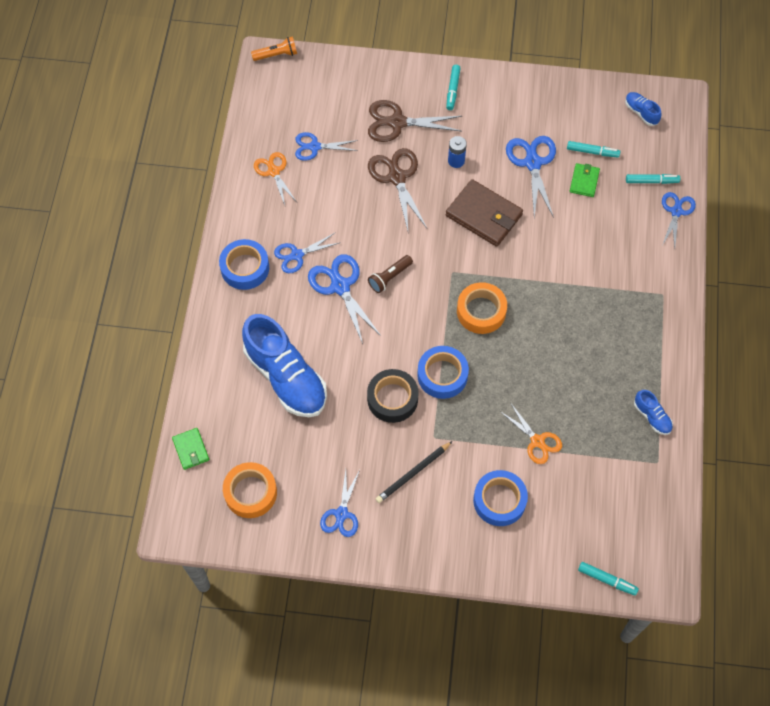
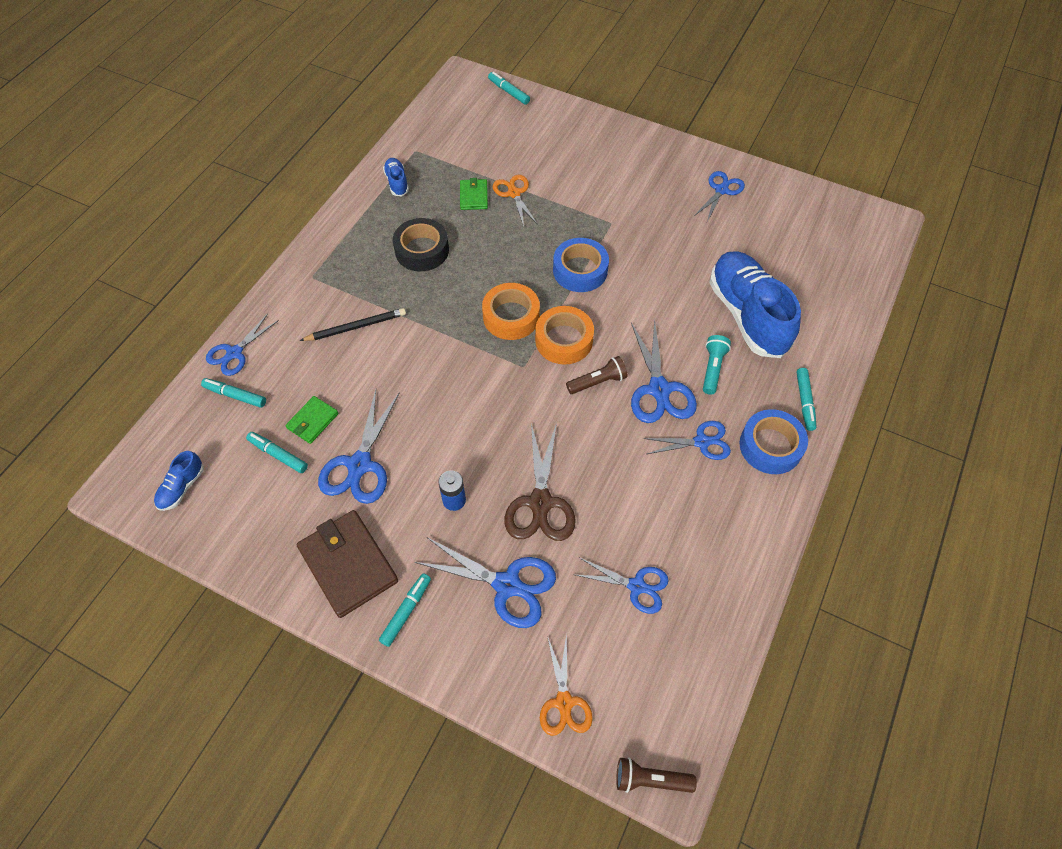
camera: 160 degrees left, 5 degrees down
(191, 449) = (862, 279): green wallet -> green wallet (473, 196)
(225, 312) = (804, 402): none -> turquoise marker
(250, 493) = (806, 228): orange tape -> orange tape (564, 340)
(273, 171) = (704, 567): orange scissors -> orange scissors (564, 702)
(276, 55) = (650, 779): orange flashlight -> brown flashlight
(303, 317) = (713, 369): none -> turquoise flashlight
(392, 399) = (640, 265): black tape -> black tape (422, 250)
(397, 122) = (507, 585): brown scissors -> blue scissors
(413, 473) = (643, 201): black pencil -> black pencil (356, 327)
(484, 215) = (454, 419): brown wallet -> brown wallet (348, 565)
(499, 500) = (572, 162): blue tape -> none
(641, 112) = (182, 487): blue shoe -> blue shoe turned 45 degrees clockwise

